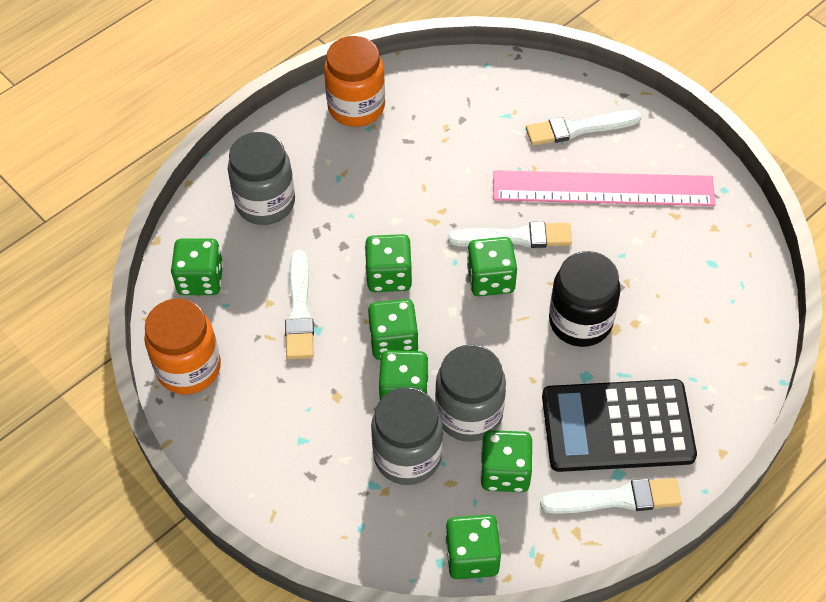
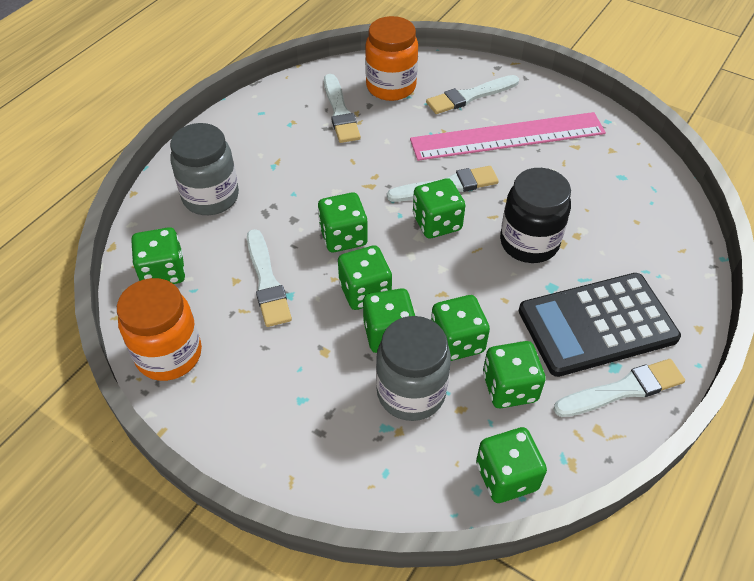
camera: 15 degrees left, 5 degrees down
(356, 107) = (274, 110): orange jar -> orange jar (391, 87)
(427, 122) = (340, 112): none -> white brush
(469, 414) = (457, 341): grey jar -> green dice

